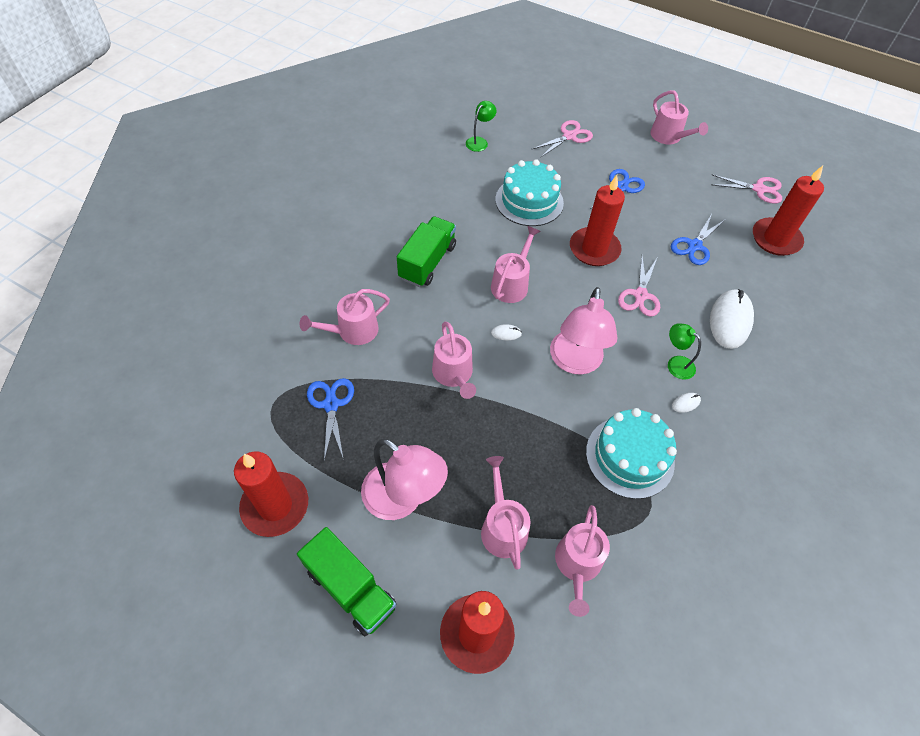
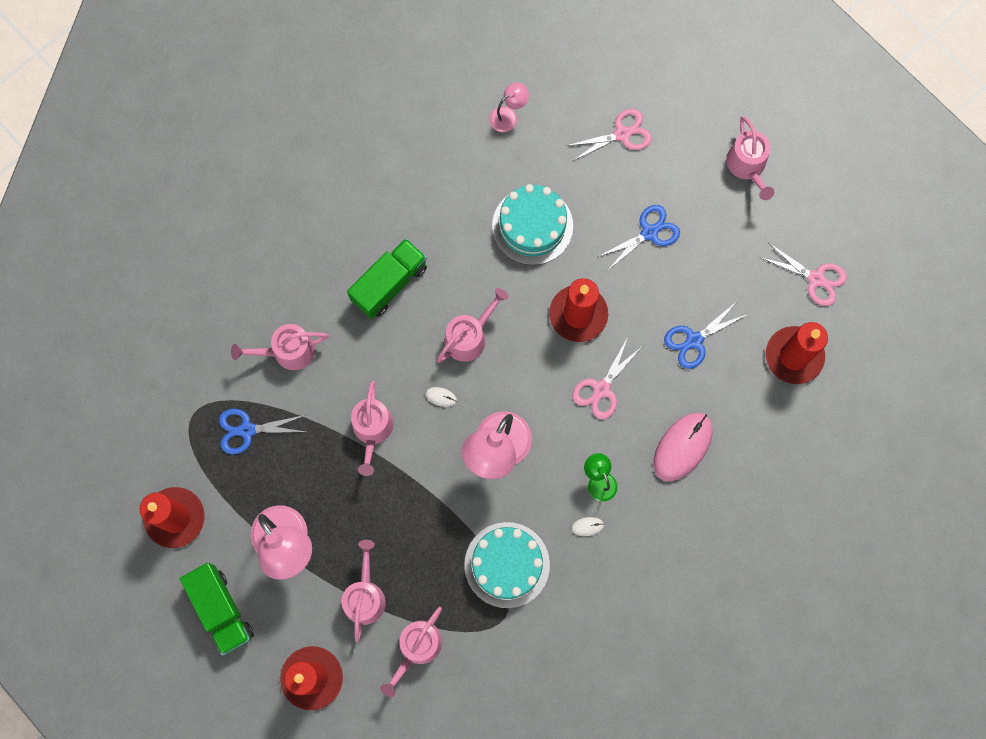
camera: 20 degrees right, 20 degrees up
(331, 404) = (247, 430): blue scissors -> blue scissors turned 105 degrees counterclockwise
(479, 141) = (508, 116): green lamp -> pink lamp
(730, 320) = (682, 447): white mouse -> pink mouse

